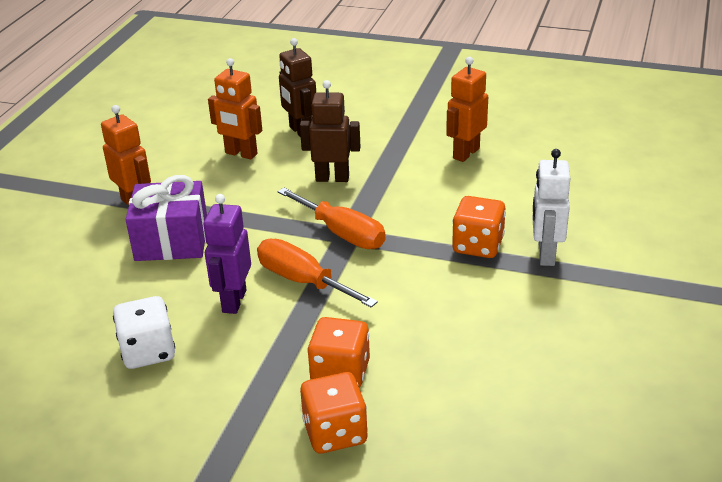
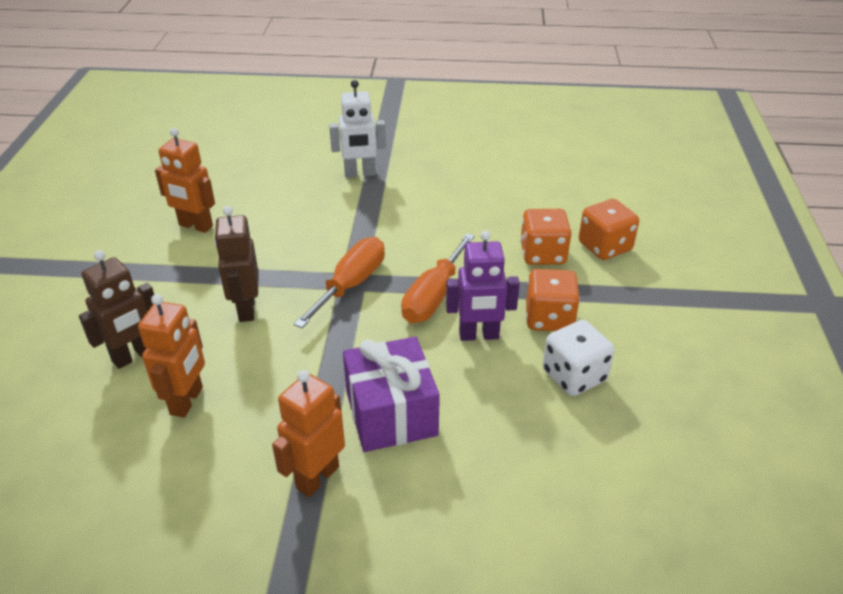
camera: 105 degrees left, 5 degrees up
(478, 245) = (354, 206): orange dice -> orange dice (549, 318)

